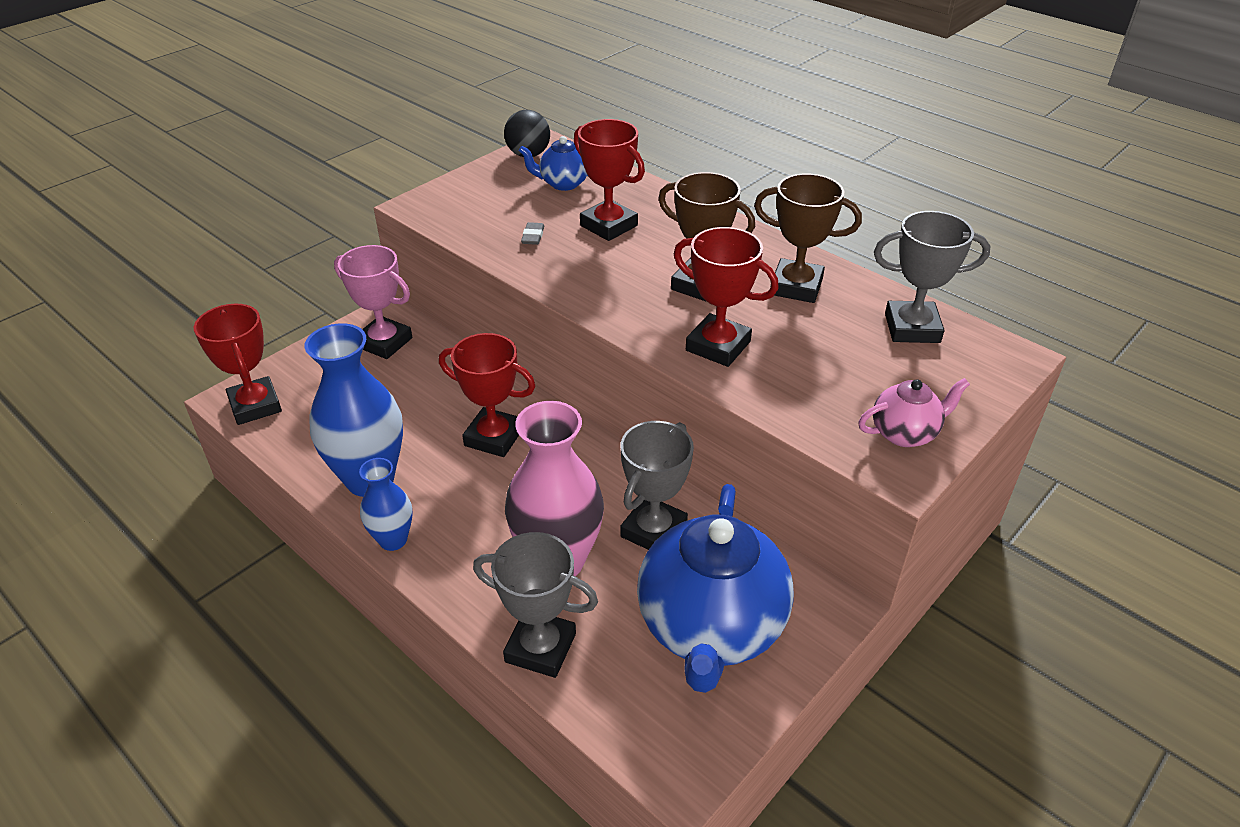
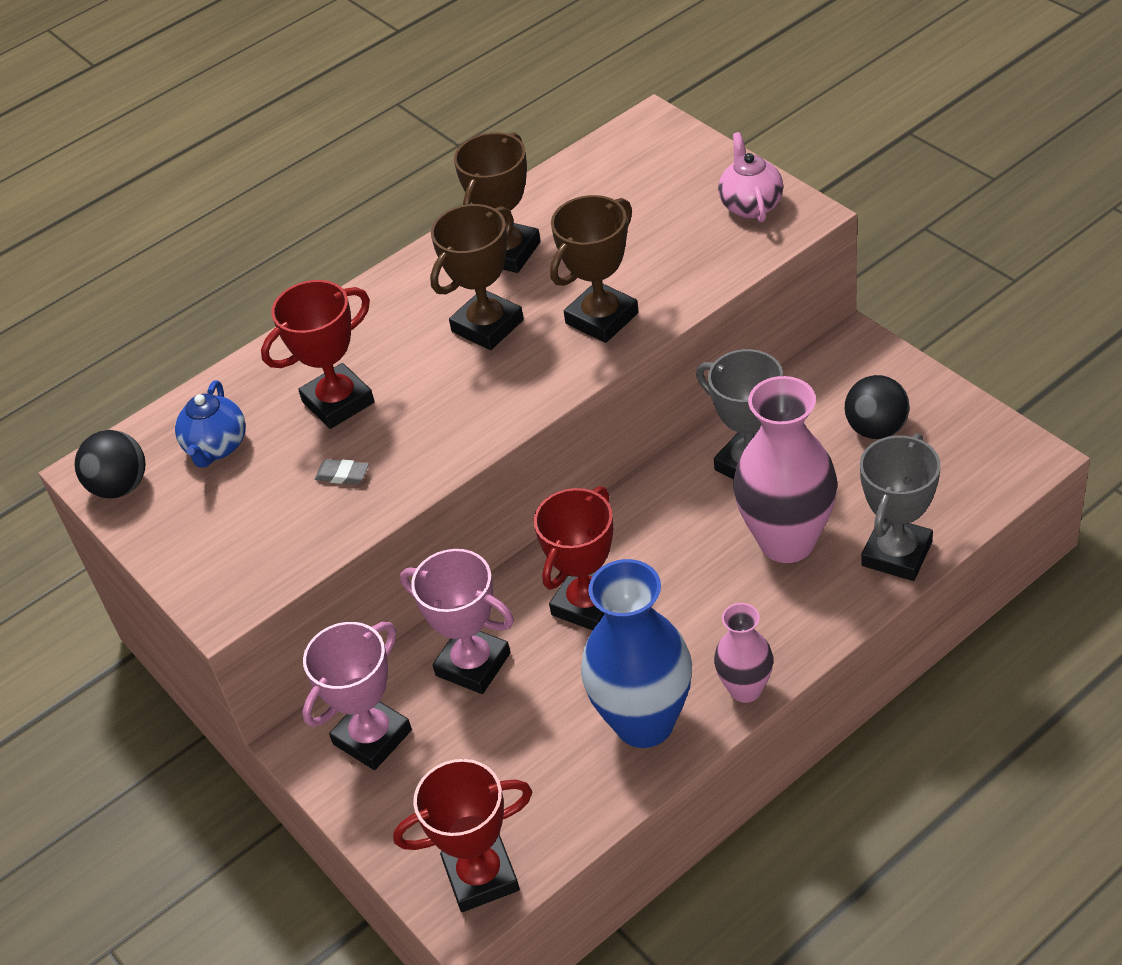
camera: 75 degrees left, 5 degrees up
(393, 540) = (745, 689): blue vase -> pink vase
(441, 382) = (473, 664): none -> pink trophy
(710, 629) = (876, 429): blue teapot -> black ball
(718, 346) = (602, 318): red trophy -> brown trophy
(912, 328) = (596, 180): grey trophy -> none

